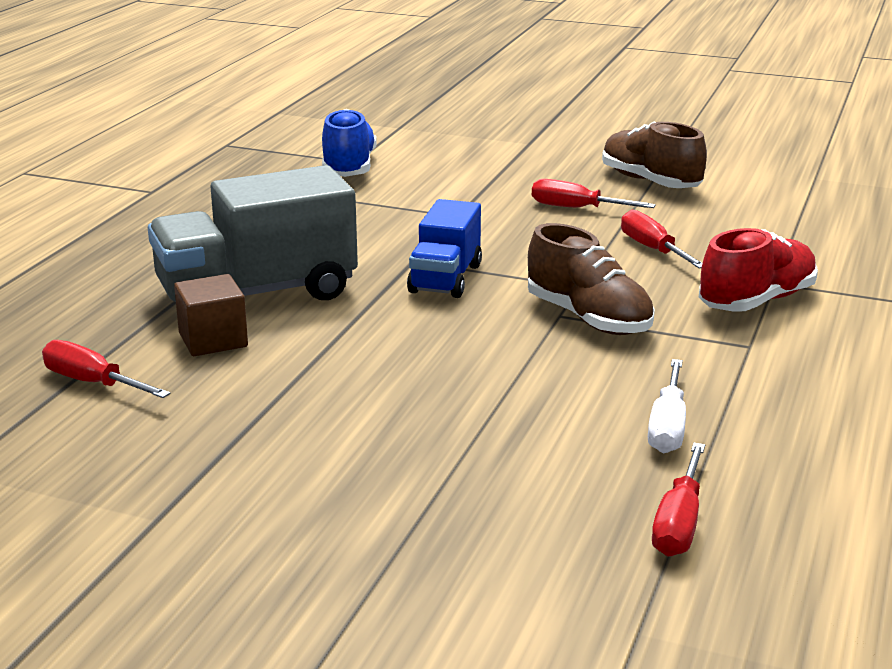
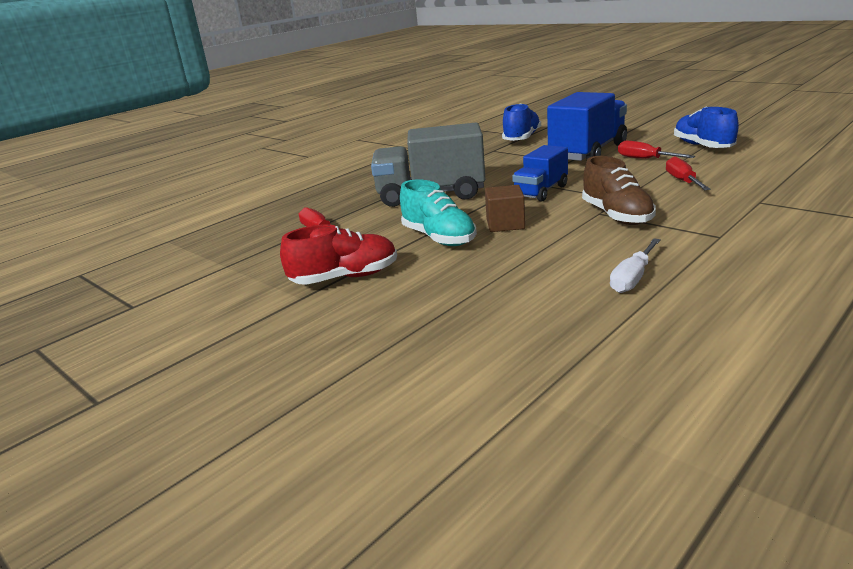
camera: 25 degrees right, 0 degrees up
(213, 340) = (393, 215): brown cube -> brown cube (505, 224)
(327, 380) = (439, 238): none -> turquoise shoe
(479, 197) = (588, 152): none -> blue truck
(650, 182) = (703, 146): brown shoe -> blue shoe
(679, 523) = (606, 335): red screwdriver -> none
(756, 301) = (740, 211): red shoe -> red shoe (345, 278)

